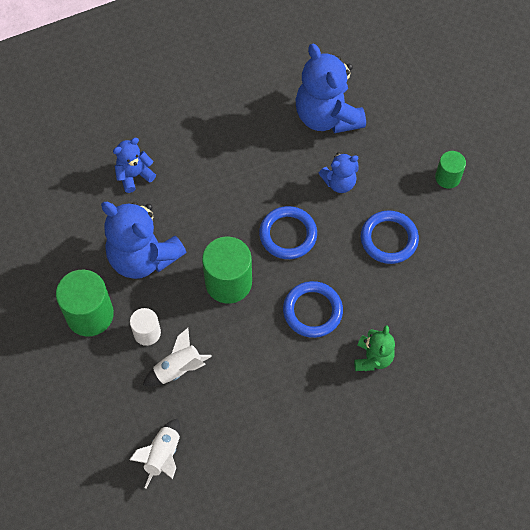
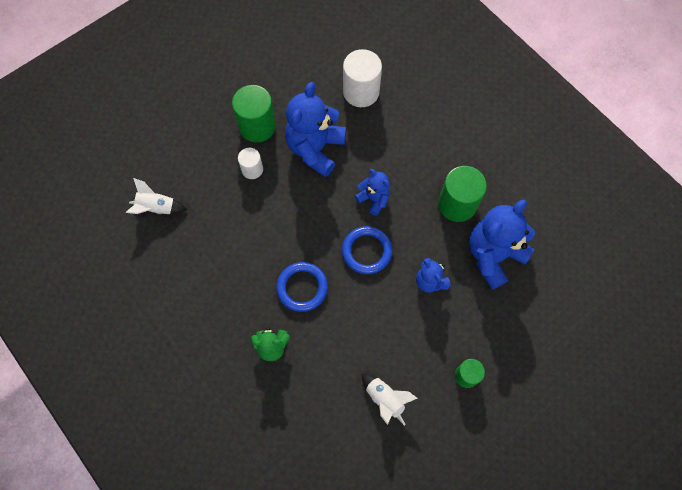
camera: 75 degrees right, 5 degrees up
(85, 190) = (361, 92): none -> white cylinder
(134, 175) = (385, 122): blue teddy bear -> blue teddy bear (374, 199)
(178, 369) = (228, 199): white rocket -> white rocket (385, 399)
(228, 282) = (310, 216): green cylinder -> green cylinder (457, 204)
(389, 239) = (387, 336): blue ring -> none

